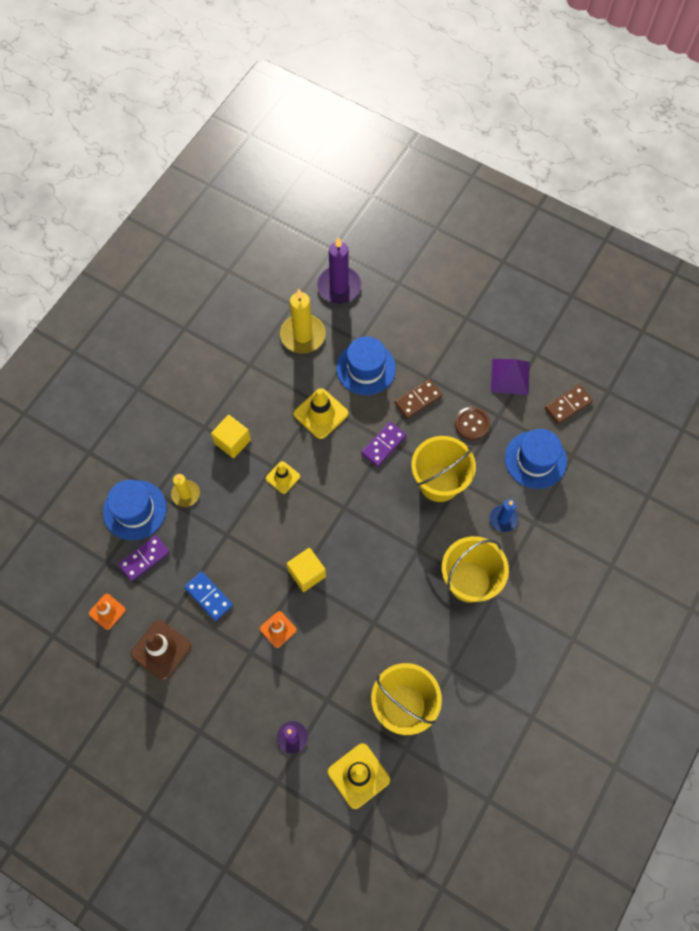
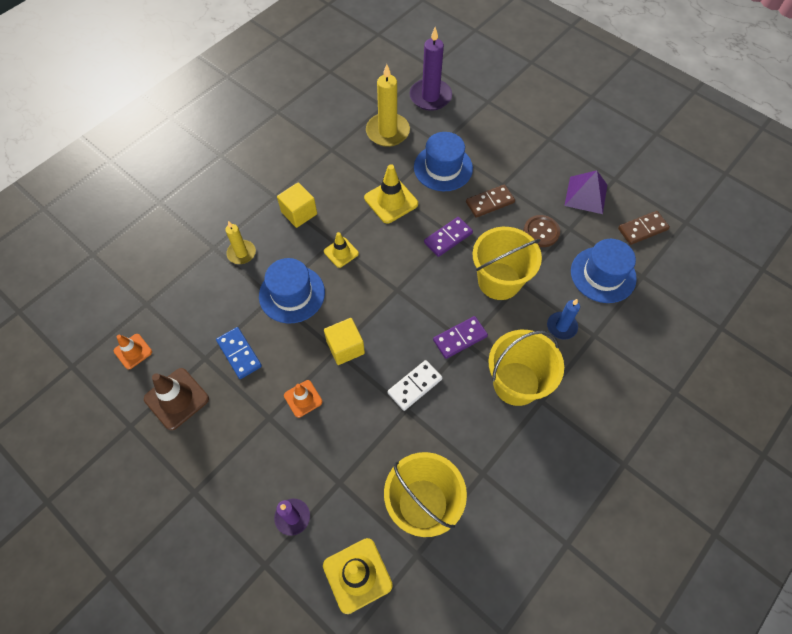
camera: 10 degrees right, 5 degrees down
(134, 510) = (188, 260): blue hat -> blue hat (292, 294)
(144, 559) = (184, 307): purple domino -> purple domino (460, 338)
(377, 599) = (414, 386): none -> white domino

